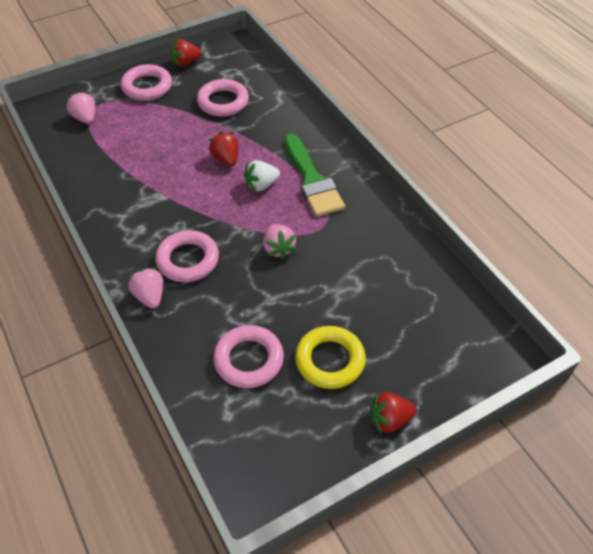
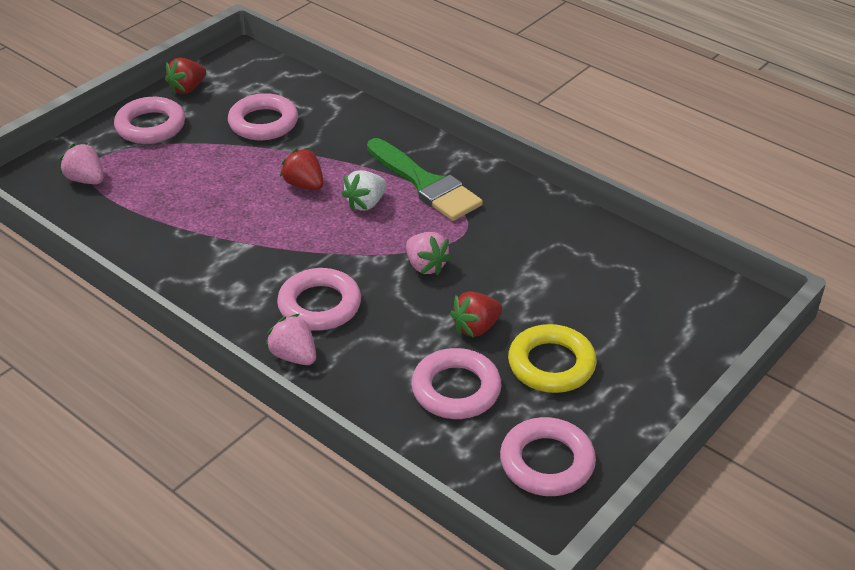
camera: 20 degrees left, 10 degrees down
(284, 445) = (547, 462): none -> pink ring
(389, 420) = (650, 404): red strawberry -> red strawberry (476, 328)

